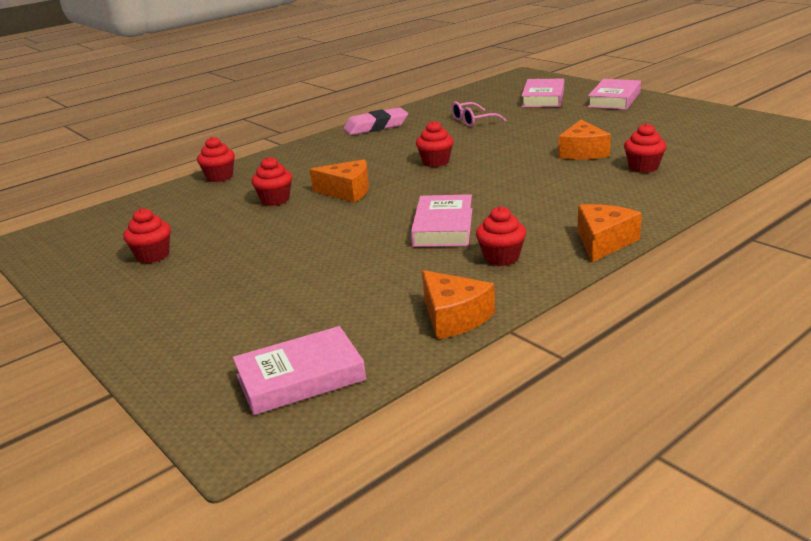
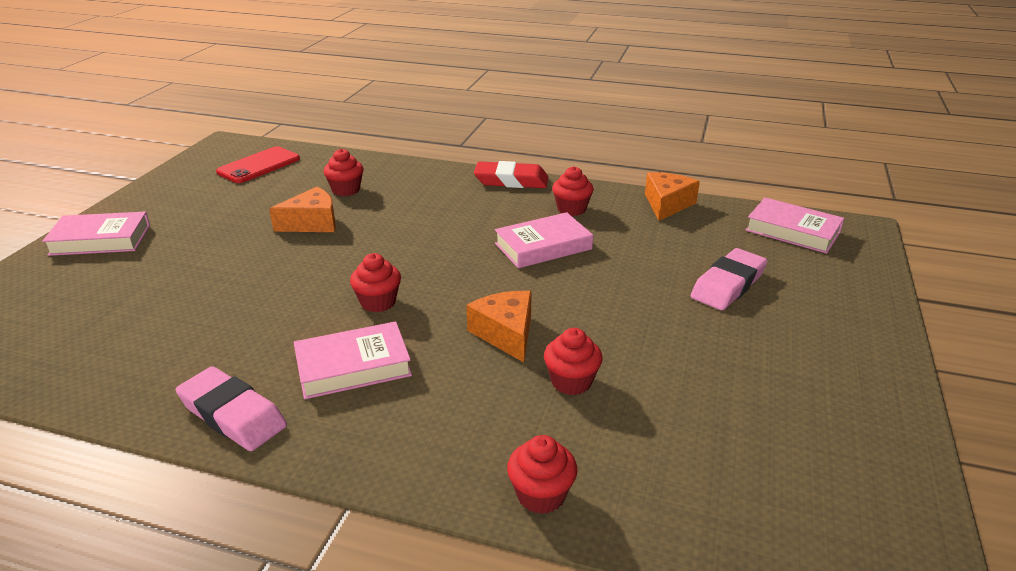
camera: 125 degrees left, 5 degrees up
(153, 256) = (780, 402): red cupcake -> none
(277, 290) = (728, 285): none -> pink eraser
(473, 121) = (197, 323): pink glasses -> none
(543, 98) = (80, 292): pink book -> pink book (353, 366)
(603, 242) = (511, 181): orange cheese -> red eraser
(732, 140) = (259, 165): none -> red phone

